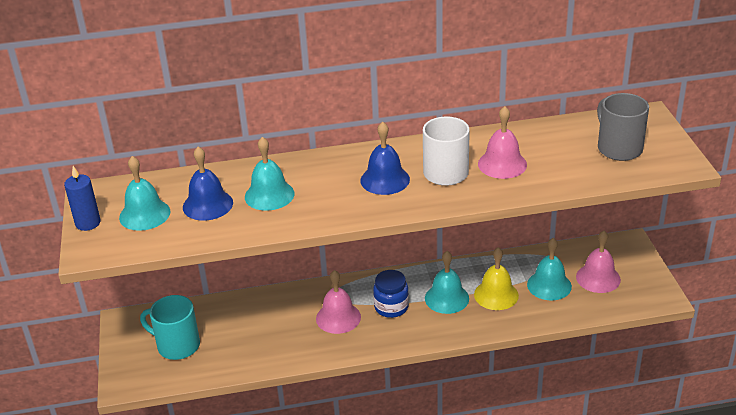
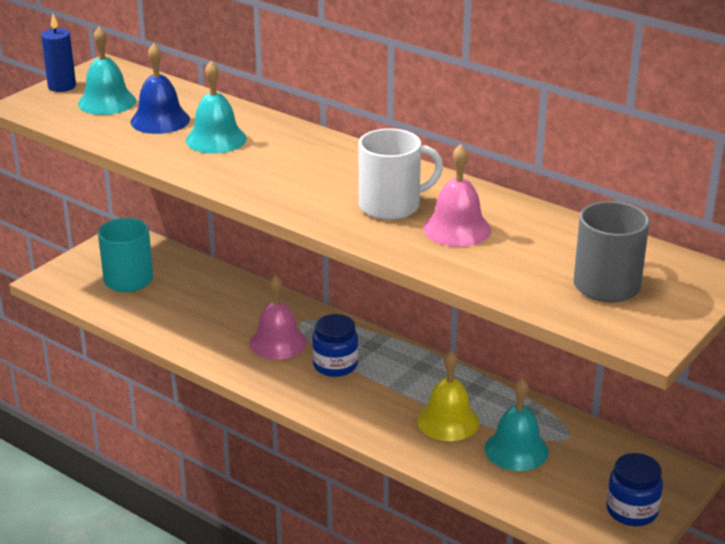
camera: 45 degrees right, 5 degrees down
(385, 180) = (327, 181): blue bell -> none
(446, 298) = (397, 392): turquoise bell -> none
(598, 278) = (581, 479): pink bell -> none
(640, 277) = (632, 511): none -> blue jar

